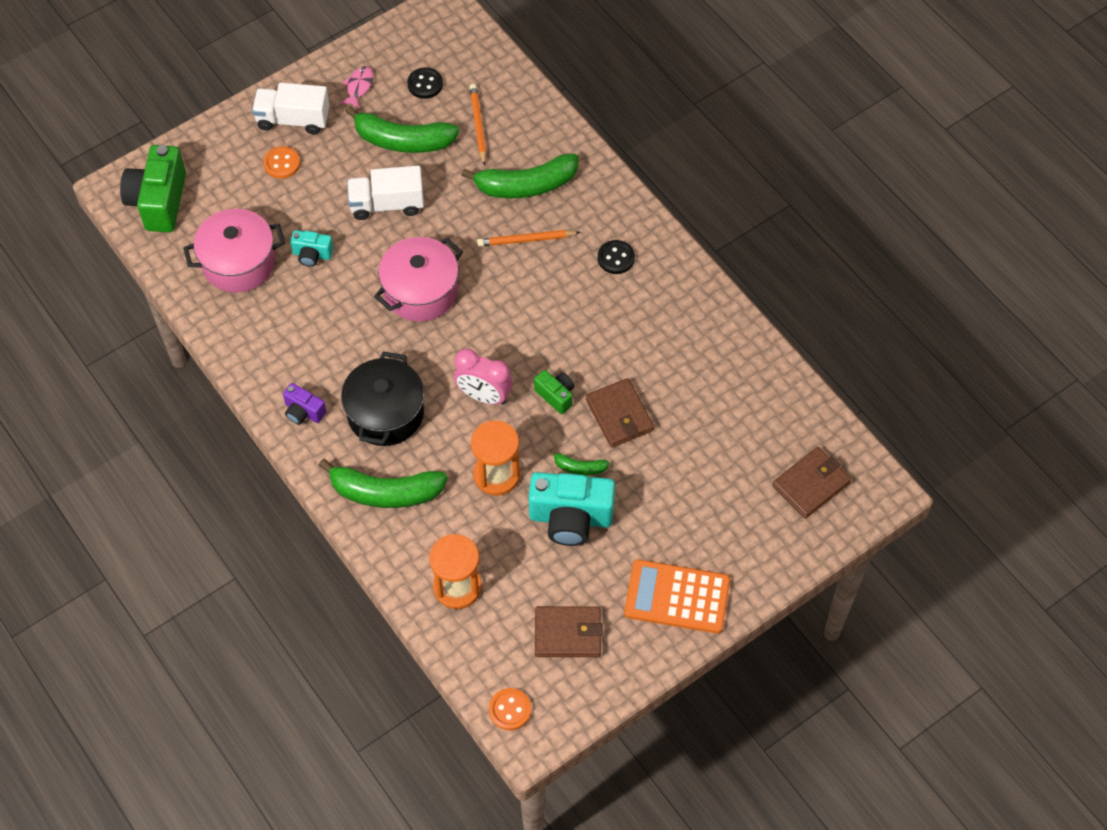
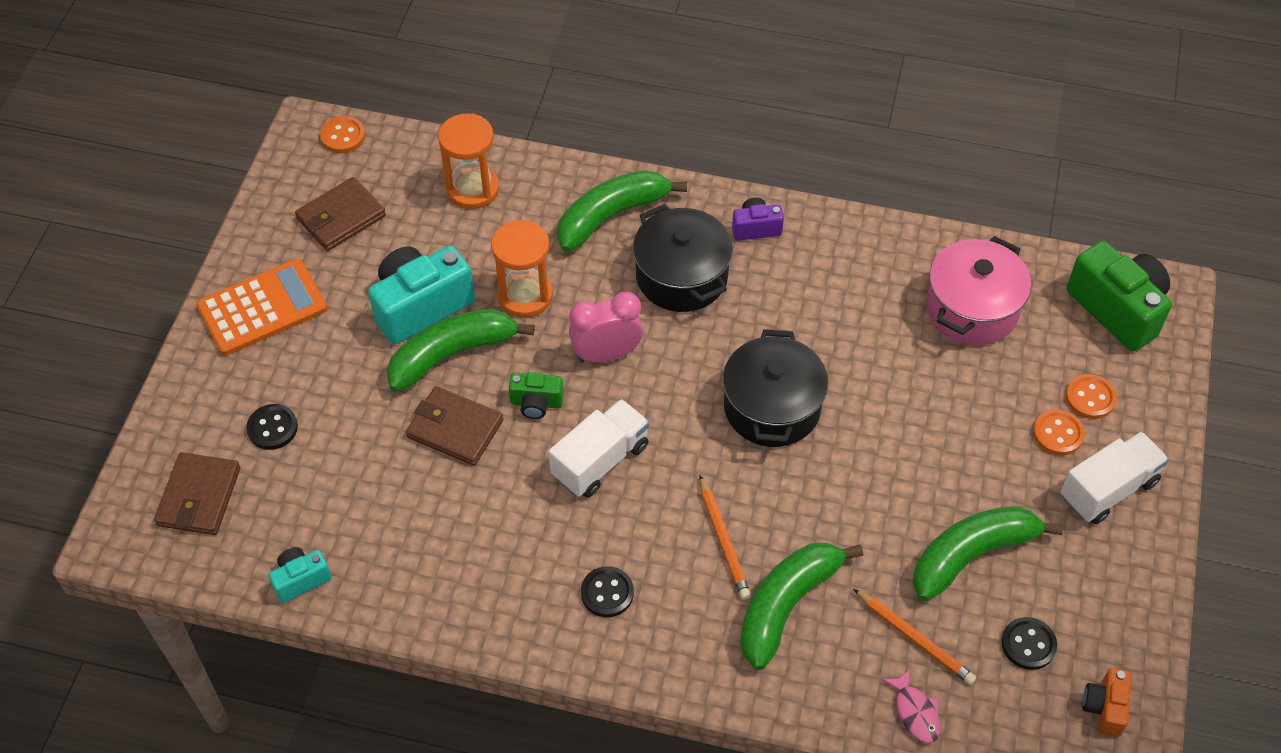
camera: 140 degrees right, 5 degrees down
(240, 168) = (1090, 398): none -> orange button
(312, 254) = (915, 366): turquoise camera -> turquoise camera (301, 580)
(359, 87) = (1091, 582): pink fish -> pink fish (915, 712)
(387, 204) = (905, 471): white truck -> white truck (600, 461)
(420, 291) = (772, 407): pink pot -> black pot
(422, 36) = (1104, 708): none -> orange camera
(526, 240) = (723, 541): orange pencil -> orange pencil turned 120 degrees clockwise
(579, 467) = (452, 354): green banana -> green banana, size x2.09
(733, 499) = (272, 428): none -> black button

